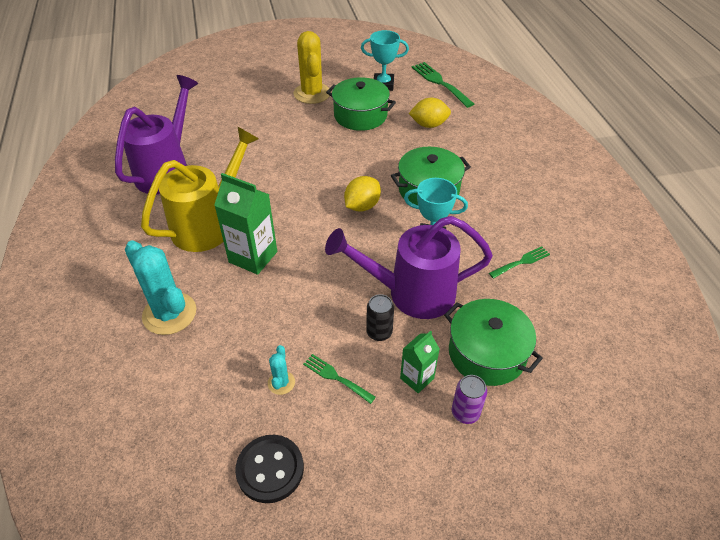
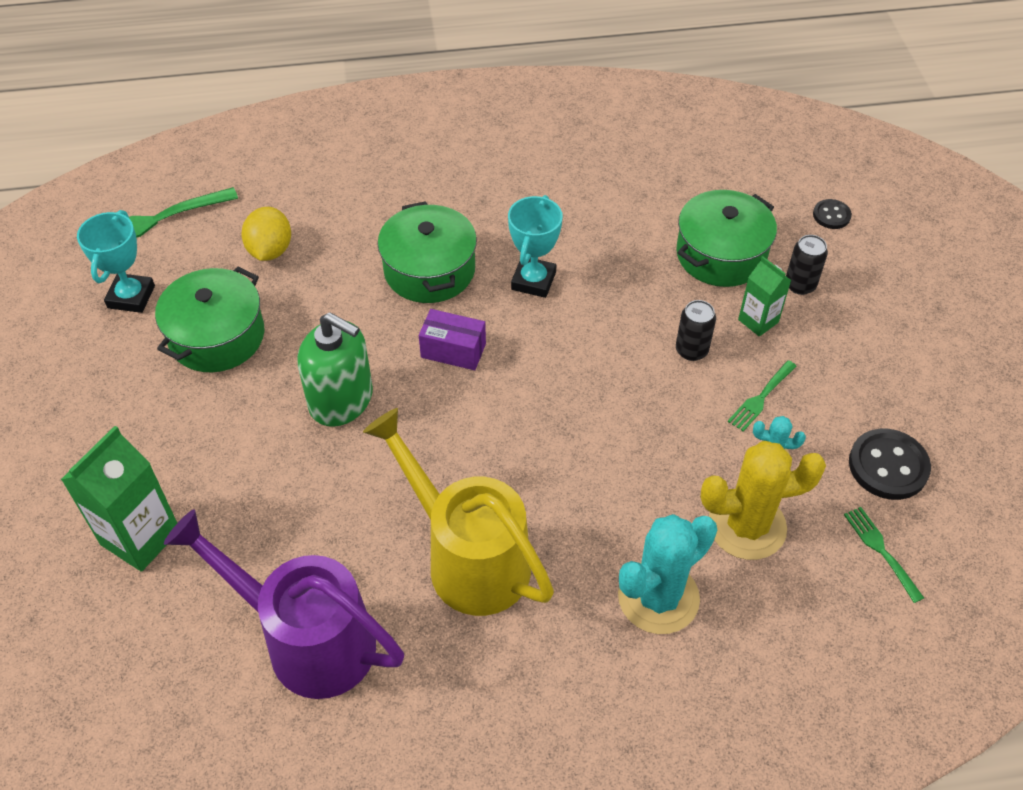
camera: 85 degrees left, 5 degrees up
(253, 257) = (549, 491): green carton -> green carton (140, 537)
(312, 93) = (122, 404): yellow cactus -> yellow cactus (747, 526)
(319, 164) = (341, 400): none -> green soap dispenser
(362, 206) = (453, 350): yellow lemon -> purple box
(411, 293) = (628, 311): purple watering can -> none
(465, 412) = (800, 285): purple can -> black can
(521, 262) = (580, 199): green fork -> green fork (880, 550)
(564, 445) = (831, 215): none -> black button

